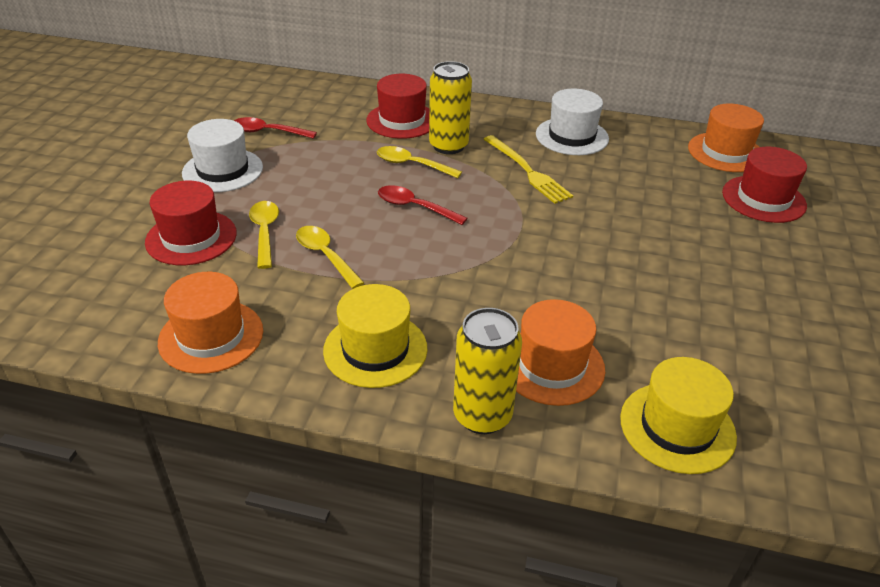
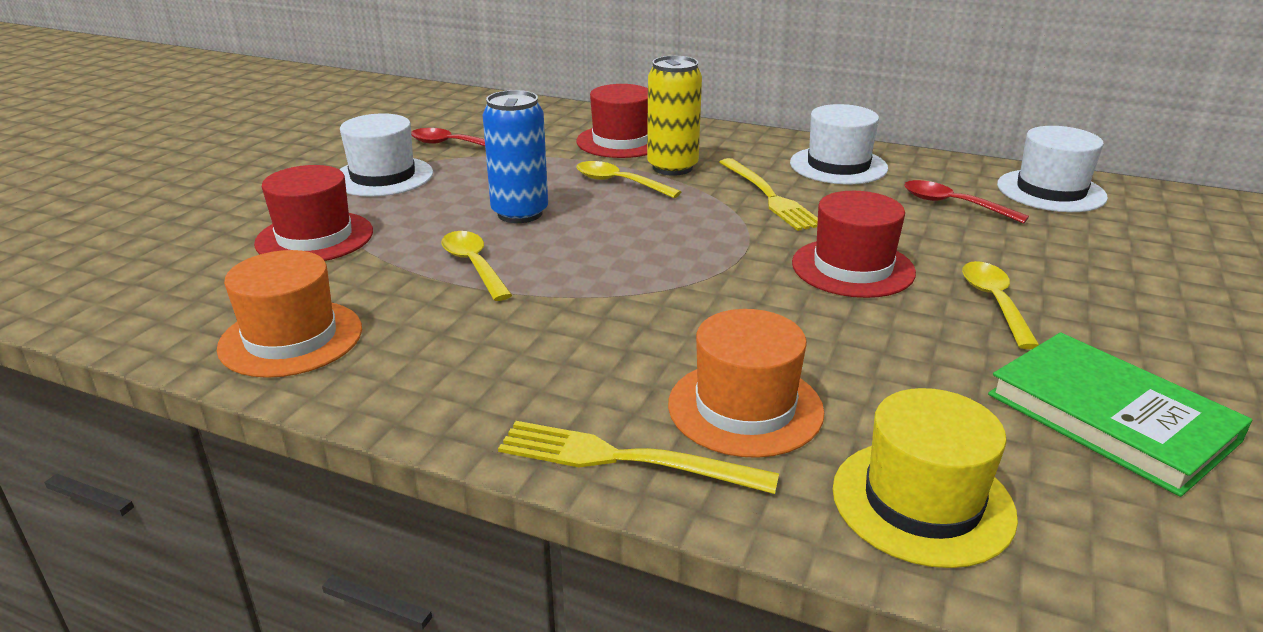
camera: 10 degrees right, 10 degrees down
(265, 232) = (407, 238): yellow spoon -> yellow spoon (994, 303)
(344, 201) = (520, 213): none -> blue can
(375, 349) = (500, 369): yellow hat -> none
(414, 207) = (608, 224): red spoon -> red spoon (953, 204)
(482, 415) = (625, 459): yellow can -> yellow fork
(726, 152) = (1051, 191): orange hat -> white hat
(763, 199) = (1100, 242): red hat -> red hat (853, 268)
(783, 349) = (1110, 417): none -> green book

